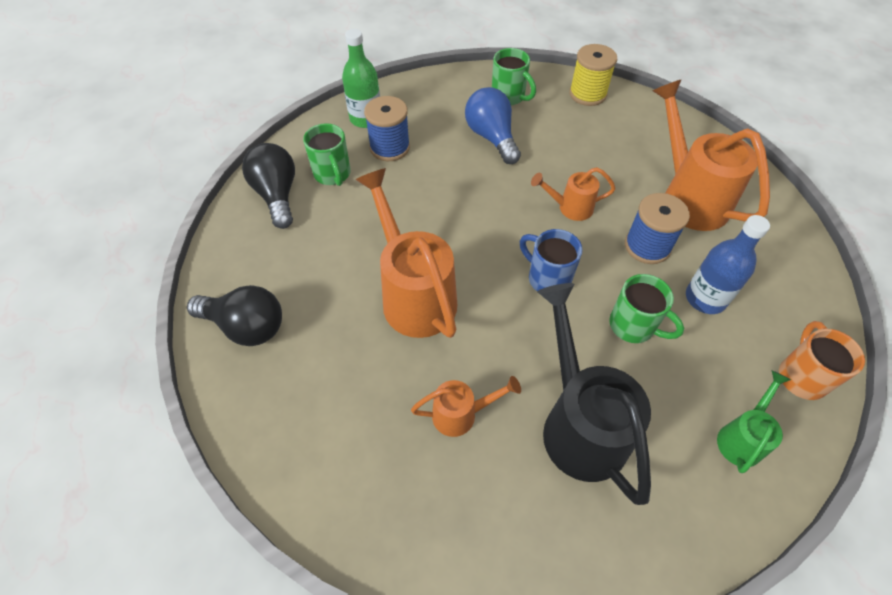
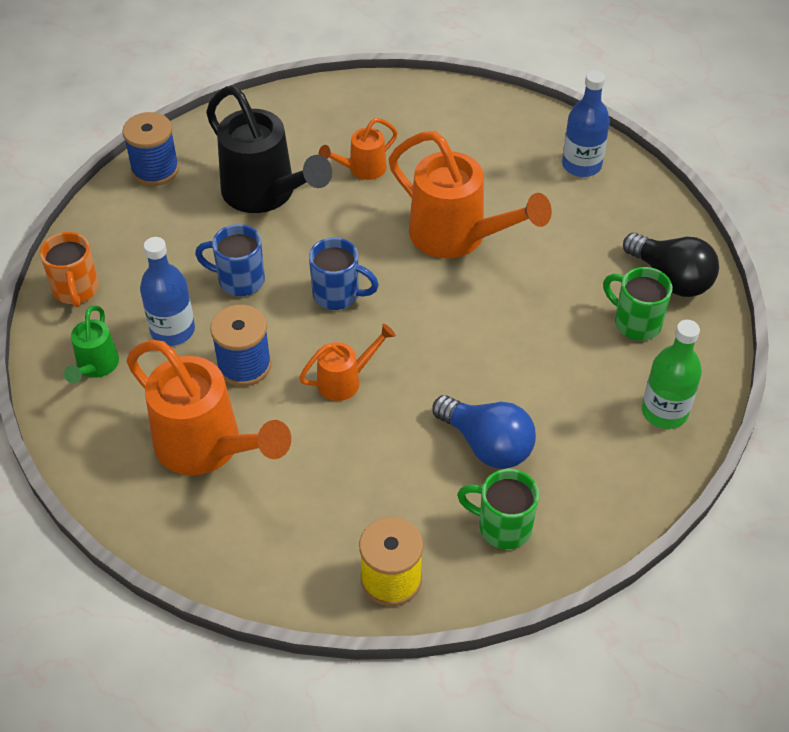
camera: 155 degrees right, 5 degrees down
(246, 326) = (581, 165): black light bulb -> blue bottle
(389, 147) = (601, 381): blue spool -> blue spool (155, 170)
(633, 326) = (239, 280): green mug -> blue mug
(742, 438) = (129, 227): green watering can -> green watering can (95, 367)

